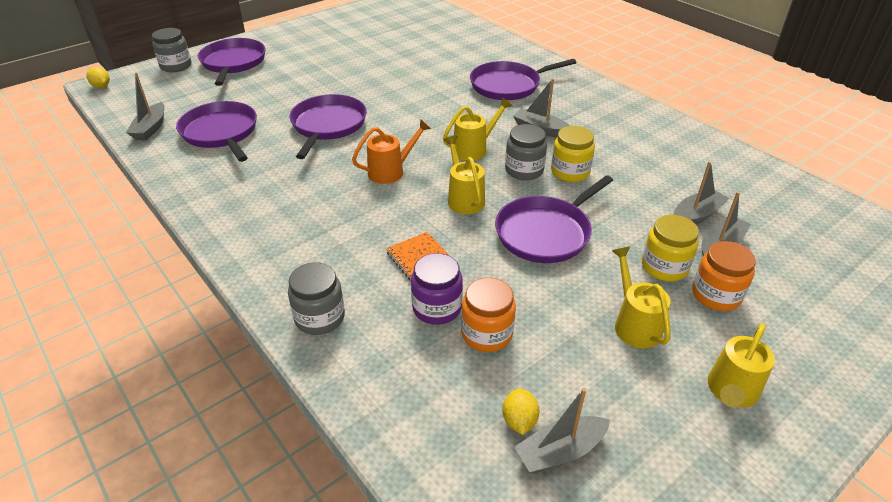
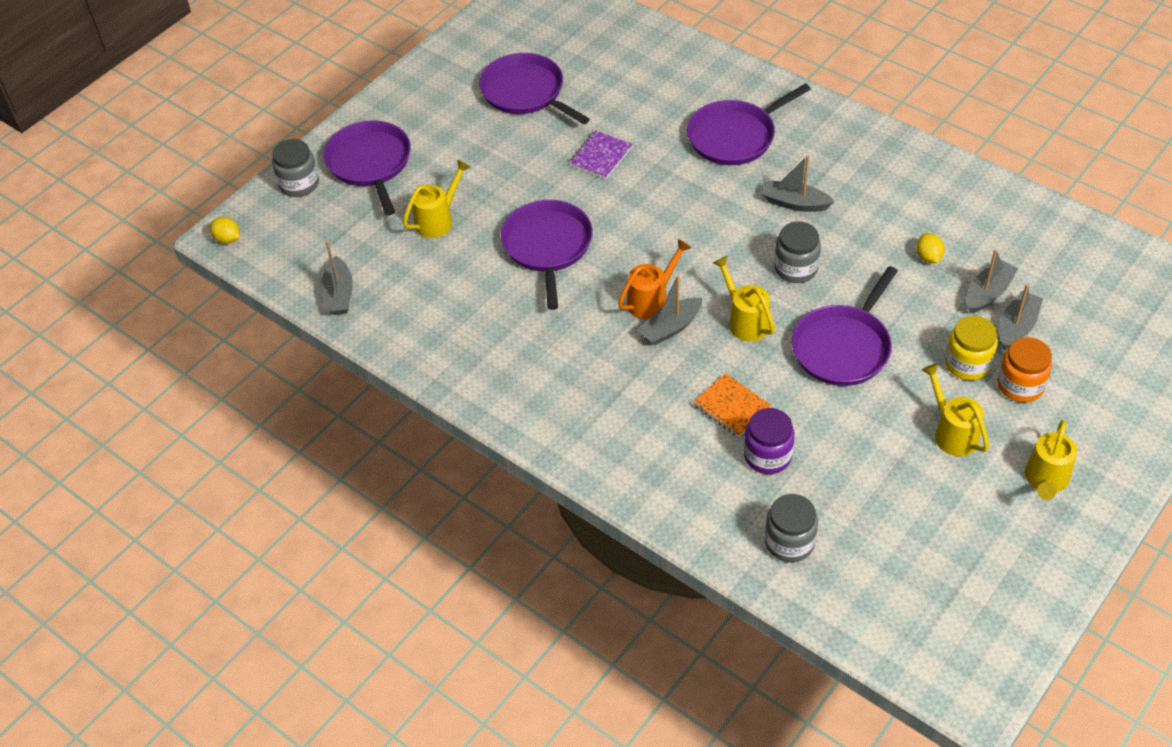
camera: 10 degrees left, 10 degrees up
(221, 133) = (427, 283): purple pan -> purple pan (526, 92)
(320, 317) = (663, 490): grey jar -> grey jar (789, 542)
(400, 82) = (600, 156): none -> purple notebook
(474, 149) = (731, 248): yellow watering can -> yellow watering can (438, 220)
(486, 334) = (823, 472): orange jar -> none
(519, 421) = (877, 546): yellow lemon -> yellow lemon (928, 257)
(560, 451) = (918, 564): grey boat -> grey boat (671, 328)
(570, 172) = (845, 260): yellow jar -> none

